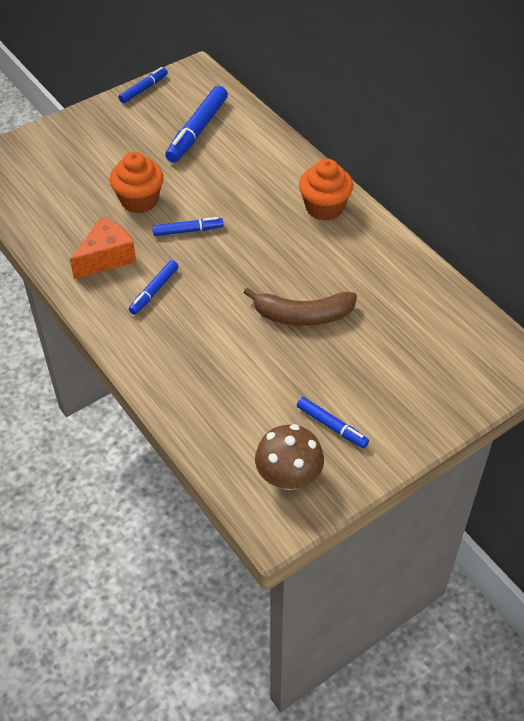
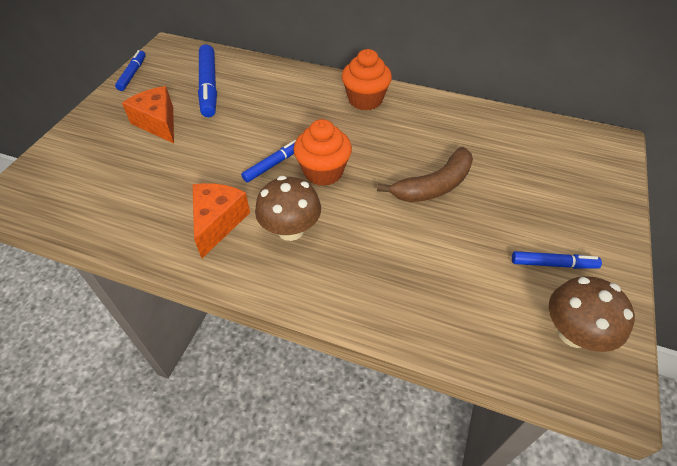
camera: 35 degrees left, 0 degrees up
(128, 149) = (158, 123): none -> orange cheese
(139, 200) = (206, 160): orange cupcake -> orange cupcake (323, 172)
(154, 291) = (290, 230): blue marker -> brown mushroom

